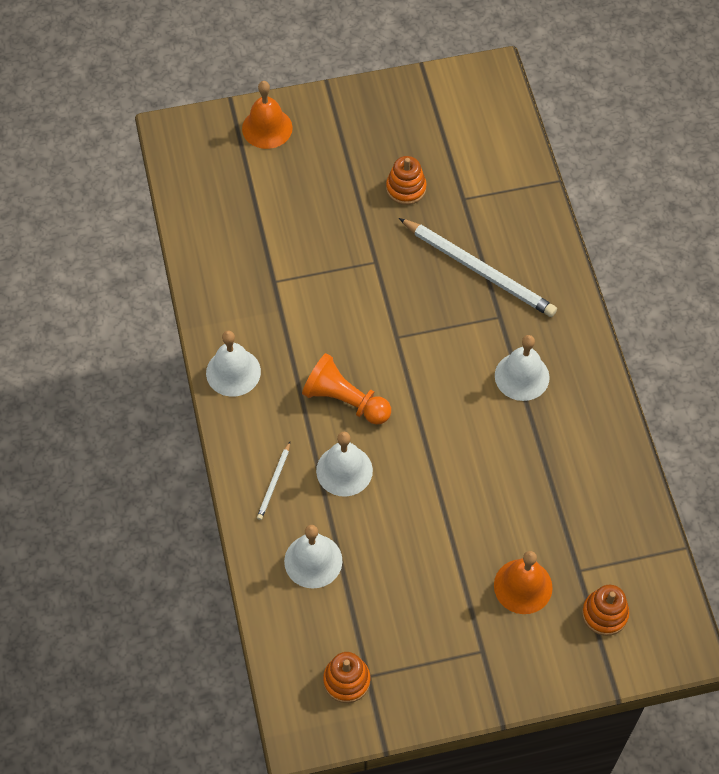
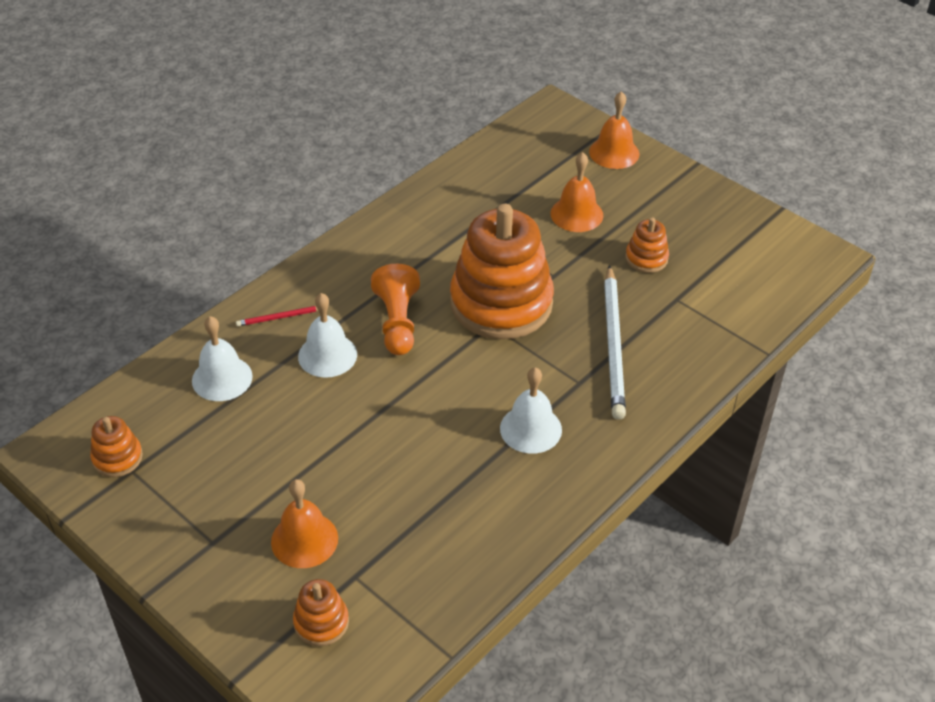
camera: 55 degrees right, 15 degrees down
(233, 372) = (365, 244): white bell -> none
(274, 483) = (279, 317): white pencil -> red pencil
(319, 201) = (576, 214): none -> orange bell
(379, 316) = (501, 303): none -> orange stacking toy

